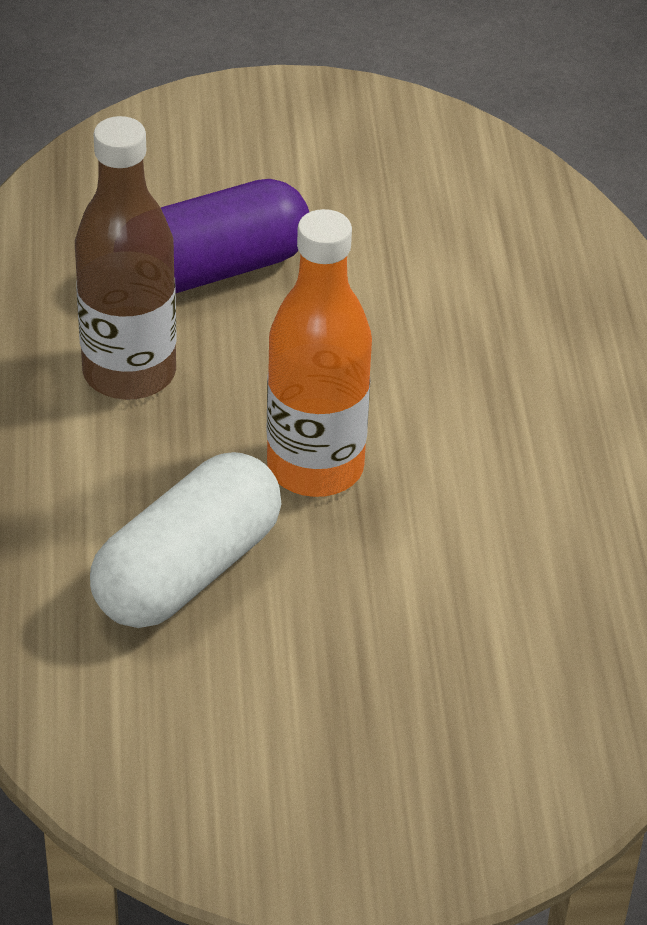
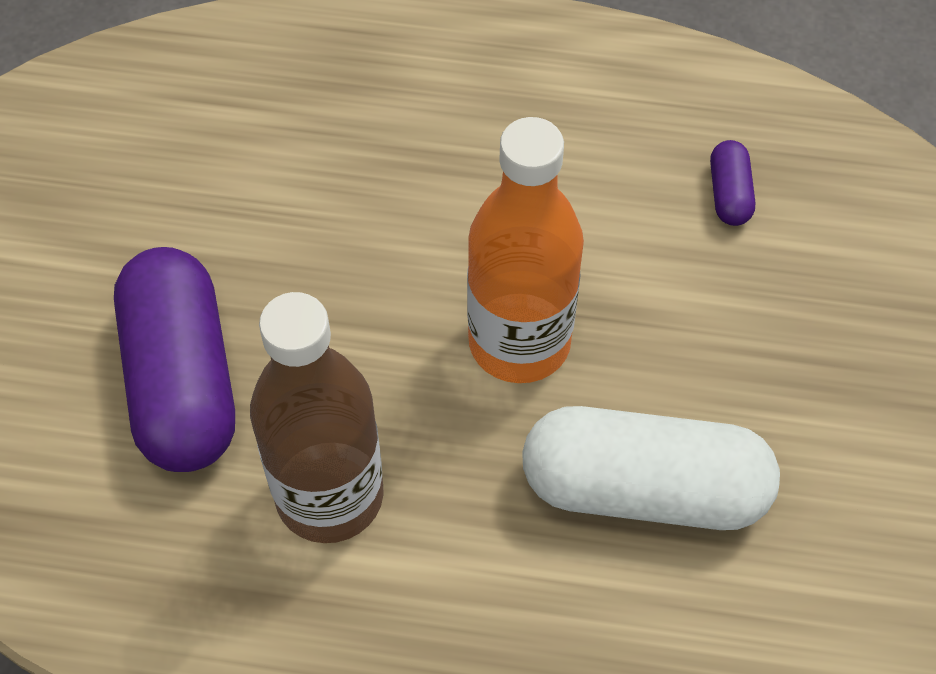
camera: 75 degrees left, 15 degrees up
(187, 571) = (644, 489): white capsule -> white capsule turned 45 degrees counterclockwise
(542, 600) = (729, 194): none -> purple capsule

